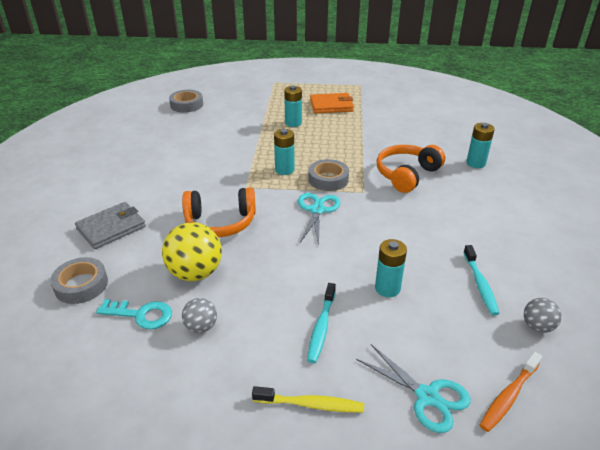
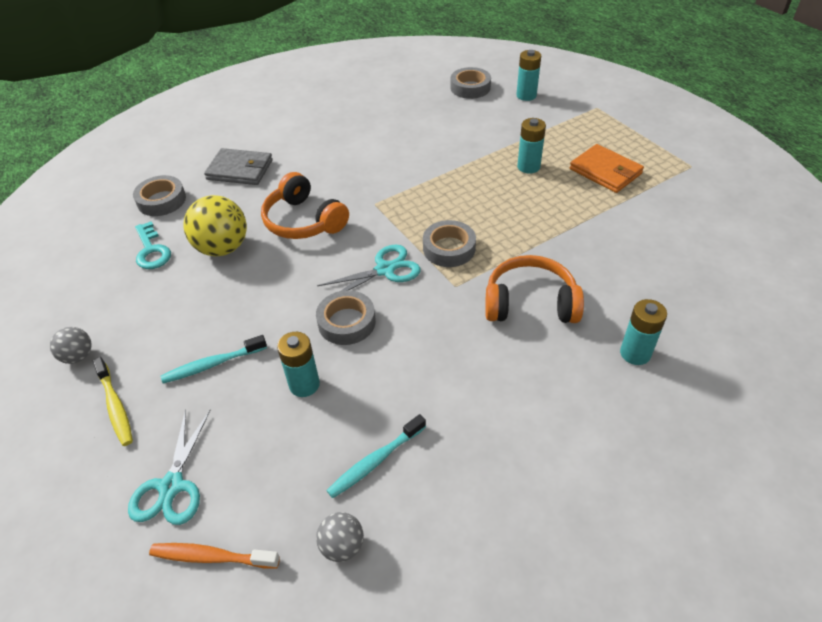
camera: 55 degrees right, 10 degrees up
(201, 327) = (161, 290): grey ball -> grey ball (78, 356)
(284, 170) = (431, 210): turquoise battery -> turquoise battery (526, 95)
(348, 246) = (346, 322): none -> grey tape

